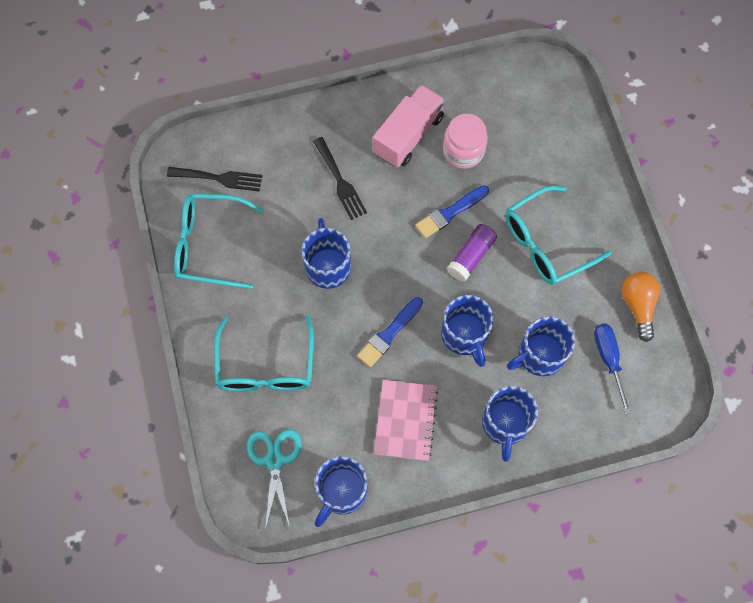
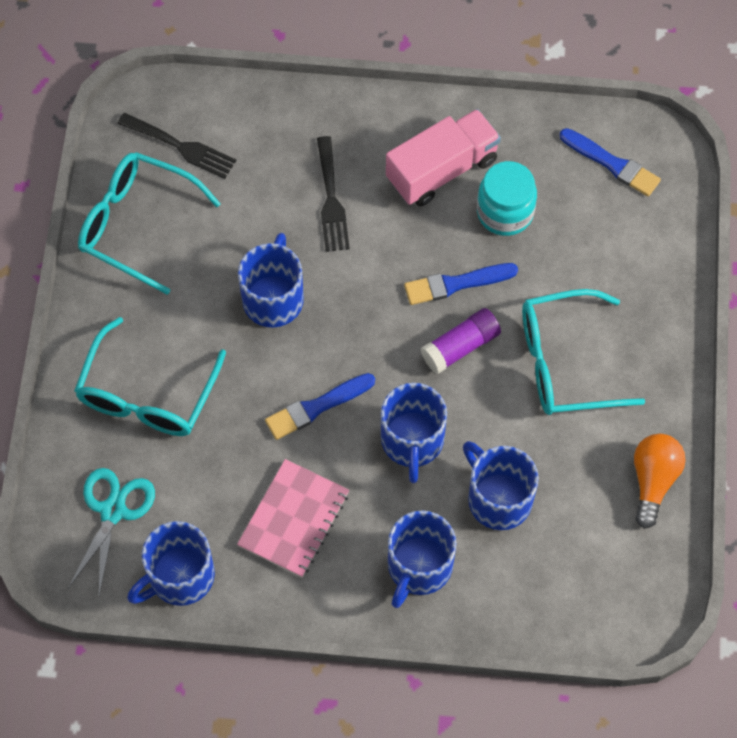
camera: 20 degrees right, 5 degrees down
(463, 151) = (505, 212): pink jar -> turquoise jar
(521, 93) = (612, 164): none -> blue brush
(539, 355) = (498, 498): blue mug -> blue mug turned 60 degrees clockwise
(608, 359) = (585, 535): blue screwdriver -> none

